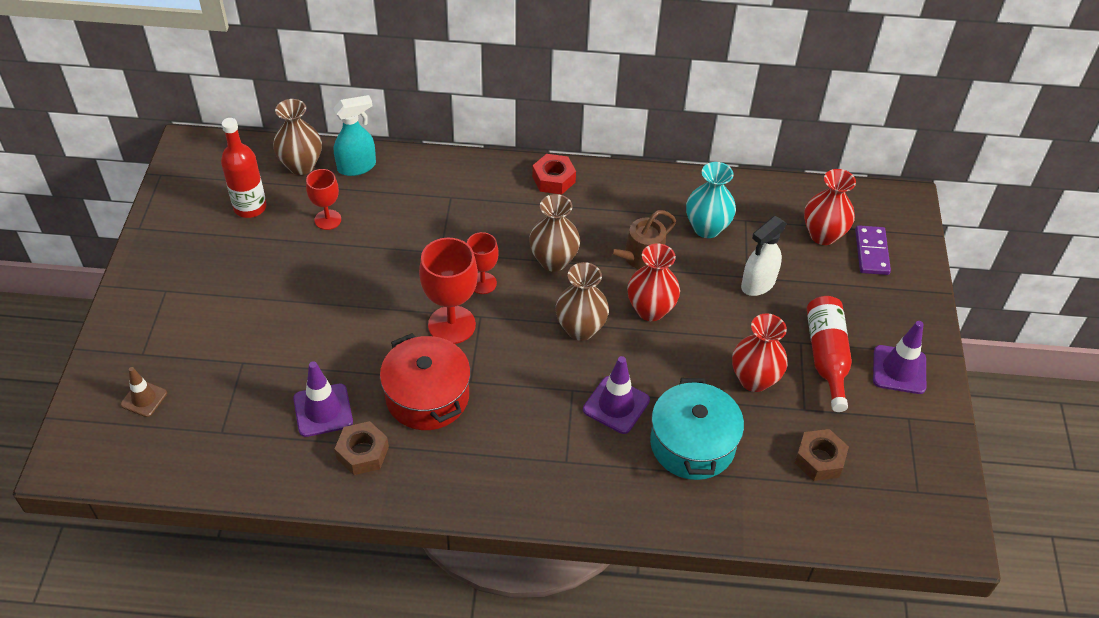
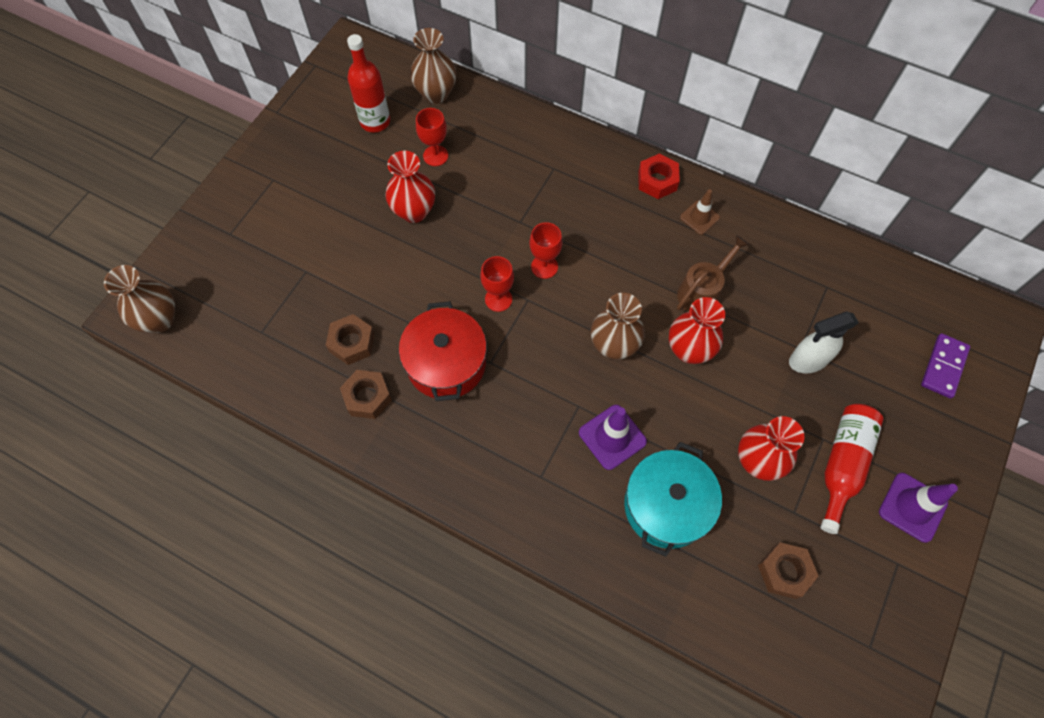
camera: 25 degrees right, 15 degrees up
(144, 399) = (213, 277): brown traffic cone -> brown traffic cone (699, 217)
(323, 410) = (352, 343): purple traffic cone -> brown nut
(357, 167) = (483, 110): turquoise spray bottle -> none
(451, 325) = (498, 299): red goblet -> red goblet, size x0.60
(553, 261) = (619, 266): brown vase -> brown vase (159, 320)
(639, 258) = (702, 291): brown watering can -> brown watering can turned 150 degrees clockwise
(707, 228) = (784, 282): turquoise vase -> none
(823, 235) = (900, 330): red vase -> red vase (414, 211)

